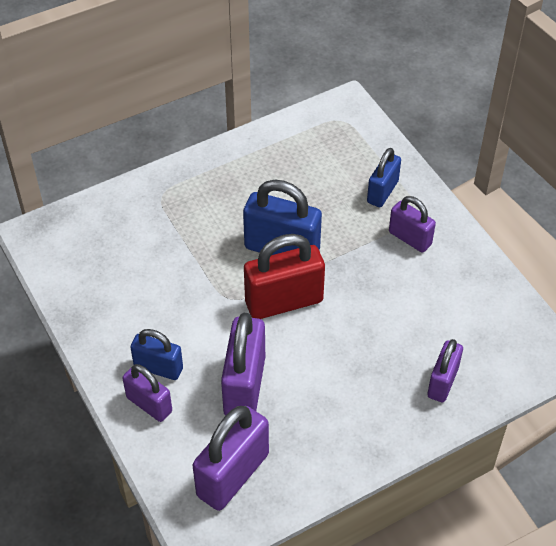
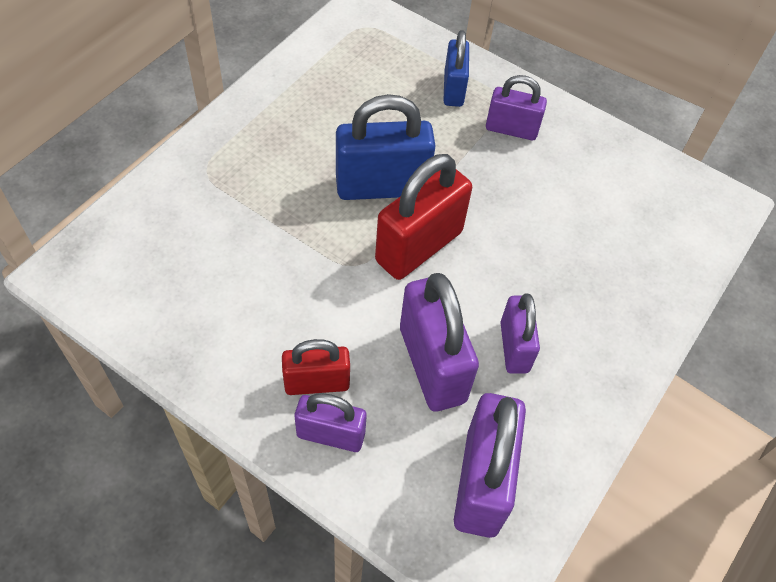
camera: 30 degrees left, 5 degrees up
(158, 368) = (317, 383): blue padlock -> red padlock
(442, 382) = (640, 274): purple padlock -> purple padlock (514, 347)

